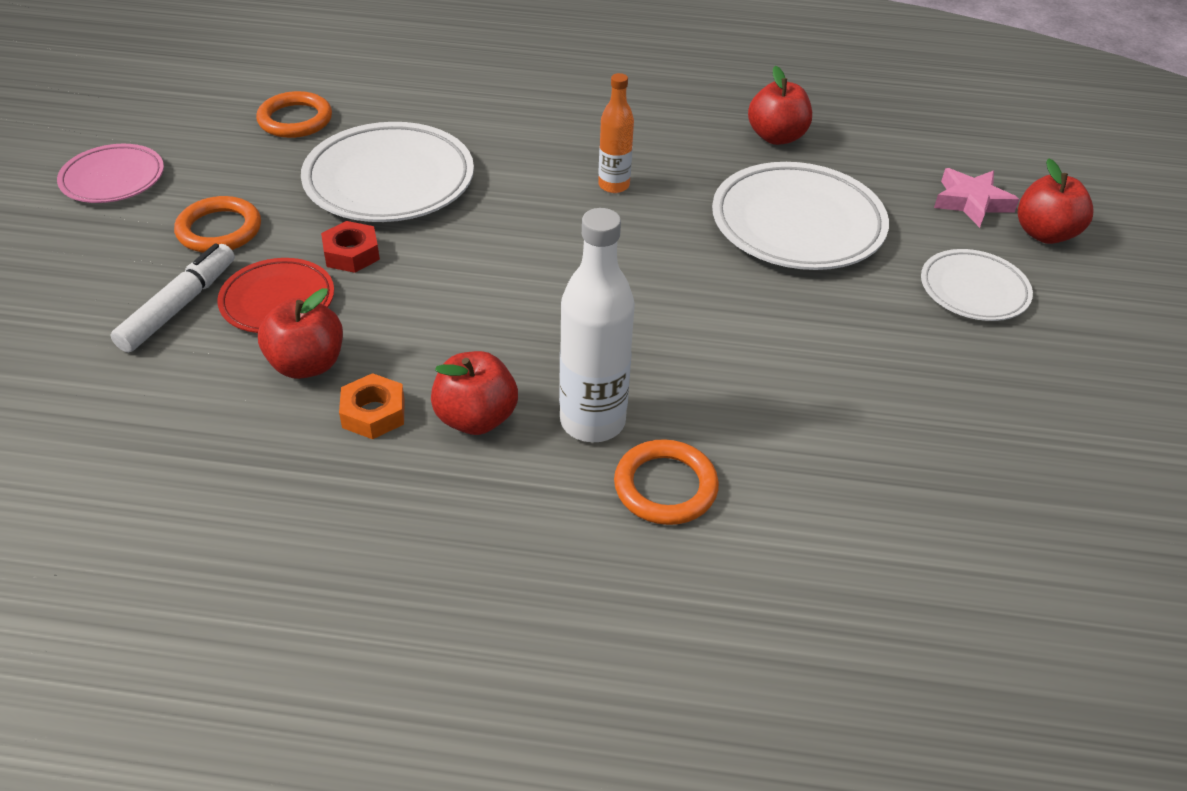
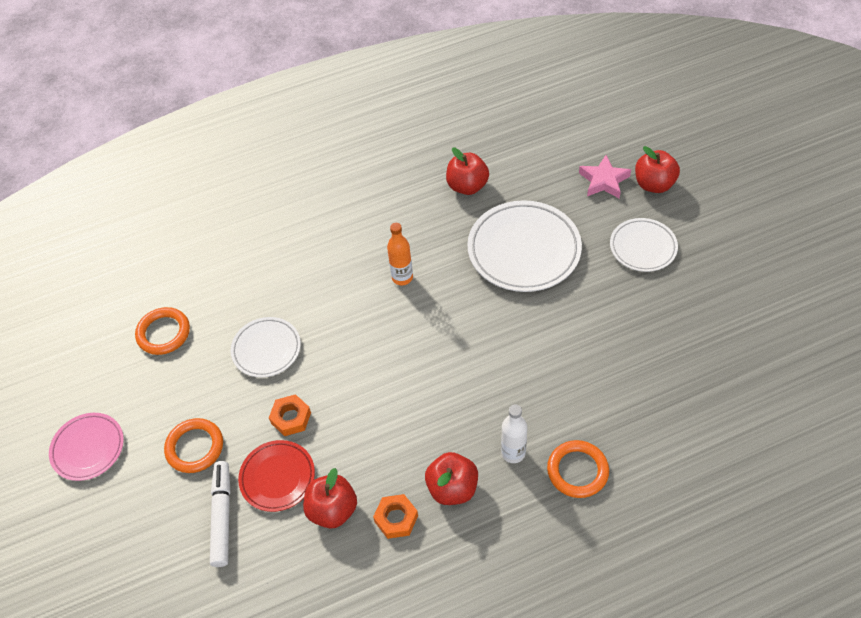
camera: 25 degrees left, 10 degrees up
(351, 253) = (291, 418): red nut -> orange nut
(389, 181) = (266, 349): white plate -> white plate, size x0.59
(592, 421) = (513, 453): white bottle -> white bottle, size x0.60

